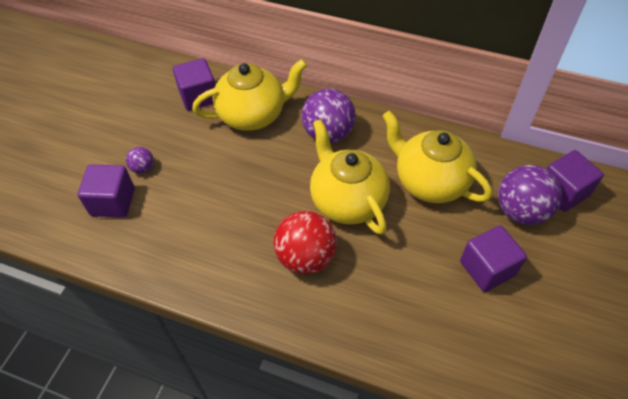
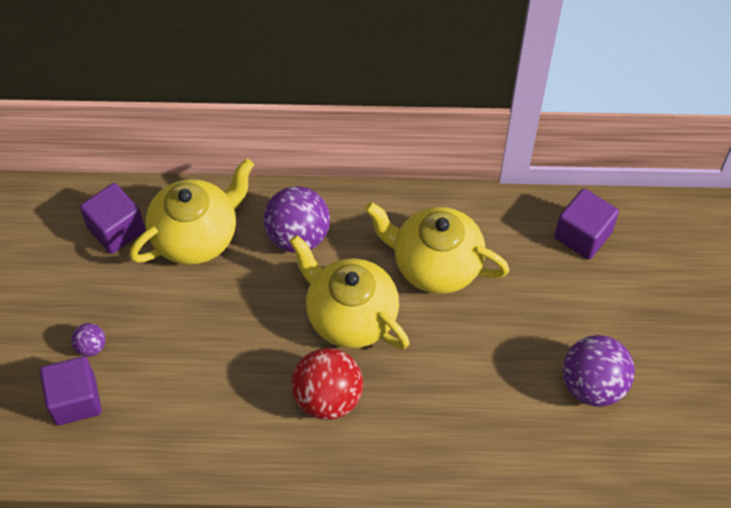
camera: 20 degrees left, 5 degrees up
(487, 268) = (524, 350): purple cube -> none
(520, 211) = (543, 272): purple ball -> purple ball (592, 385)

